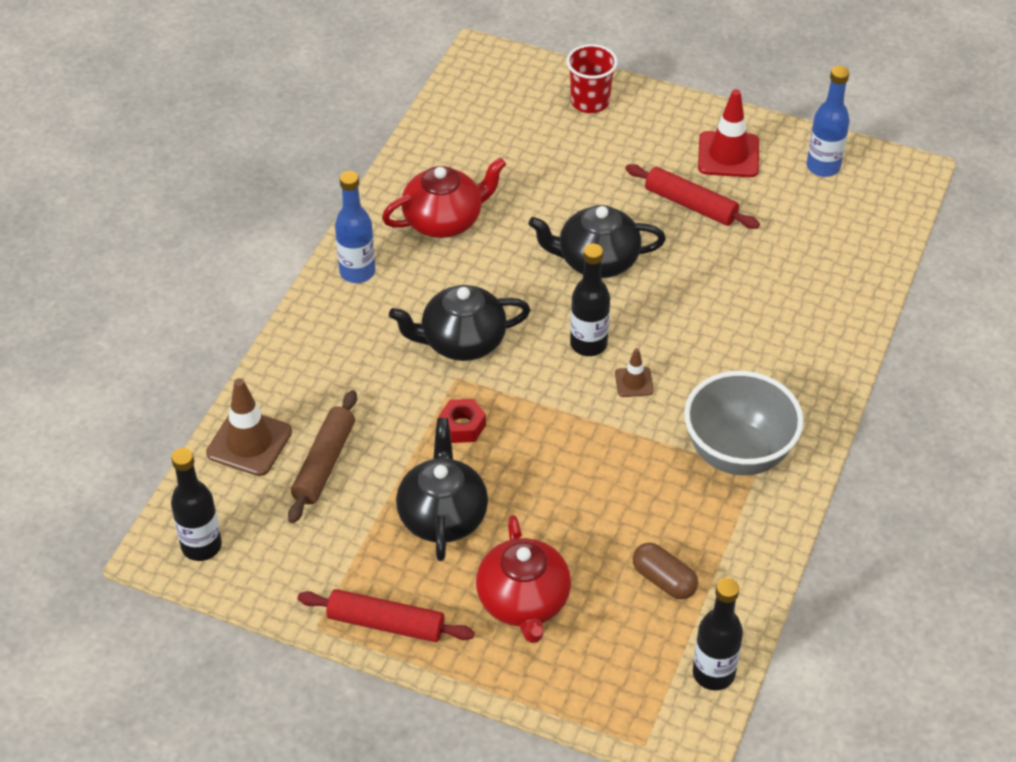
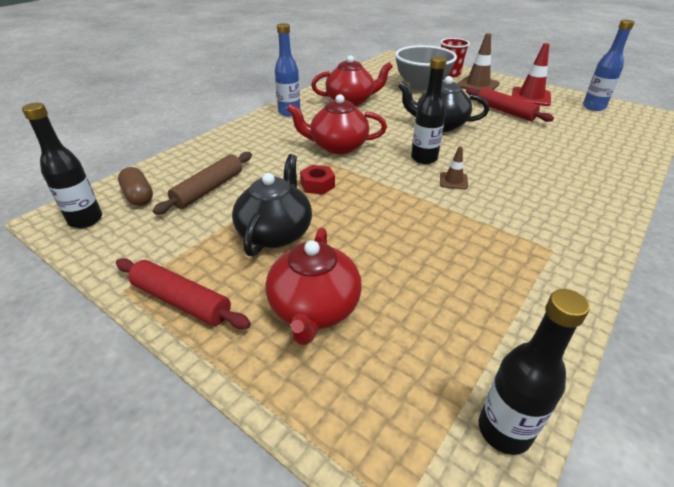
camera: 15 degrees right, 10 degrees down
(249, 442) = (168, 171): brown traffic cone -> brown traffic cone (477, 85)
(462, 341) = (337, 146): black teapot -> red teapot
(664, 580) = (457, 317): brown capsule -> brown capsule (138, 196)
(738, 453) = (536, 234): grey bowl -> grey bowl (421, 86)

